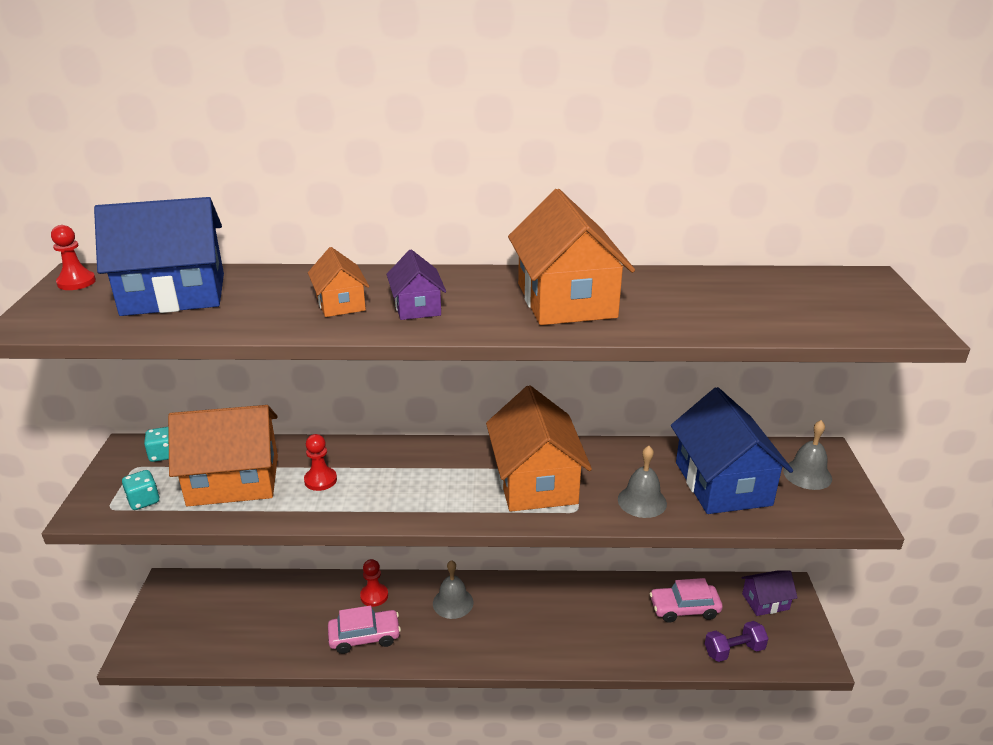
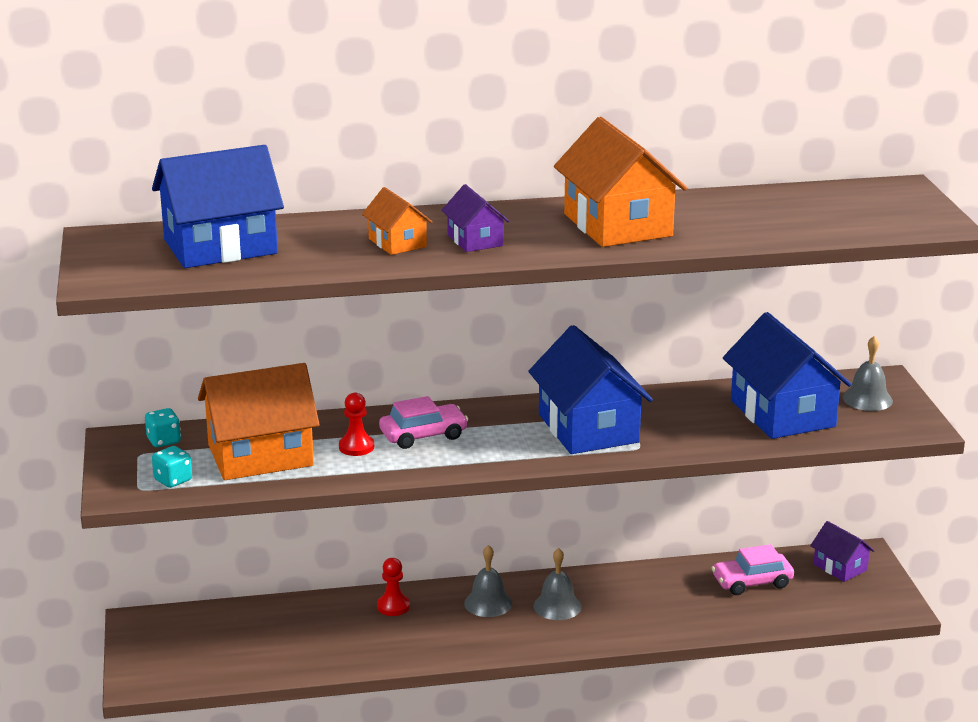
camera: 10 degrees left, 5 degrees down
(76, 282) = (105, 243): red pawn -> none
(364, 637) = (398, 642): pink car -> pink car (423, 435)
(535, 481) = (588, 428): orange house -> blue house
(642, 501) = (703, 434): grey bell -> grey bell (557, 606)
(734, 650) = (812, 611): purple dumbbell -> none
(765, 601) = (840, 567): purple house -> purple house turned 75 degrees clockwise

